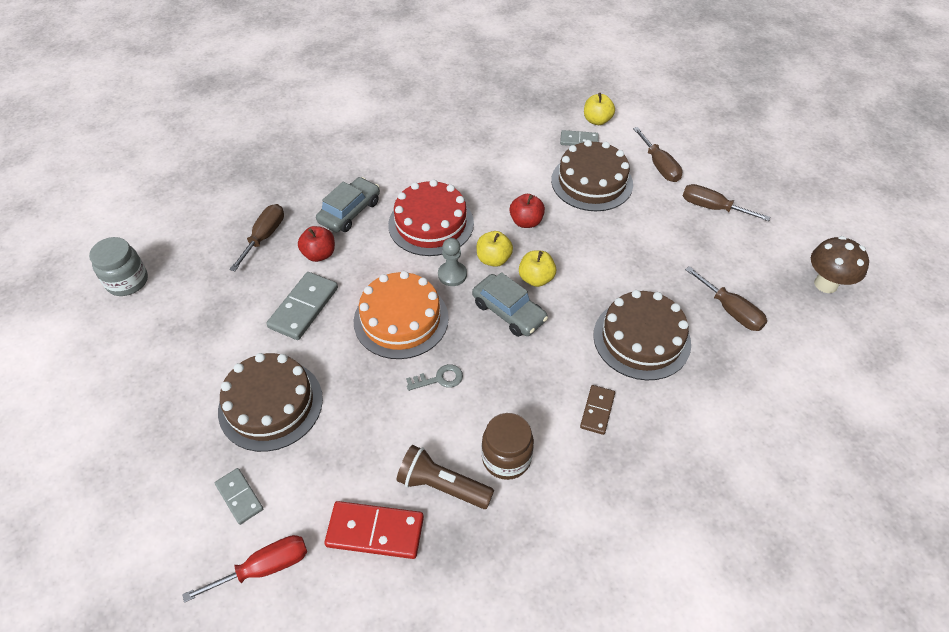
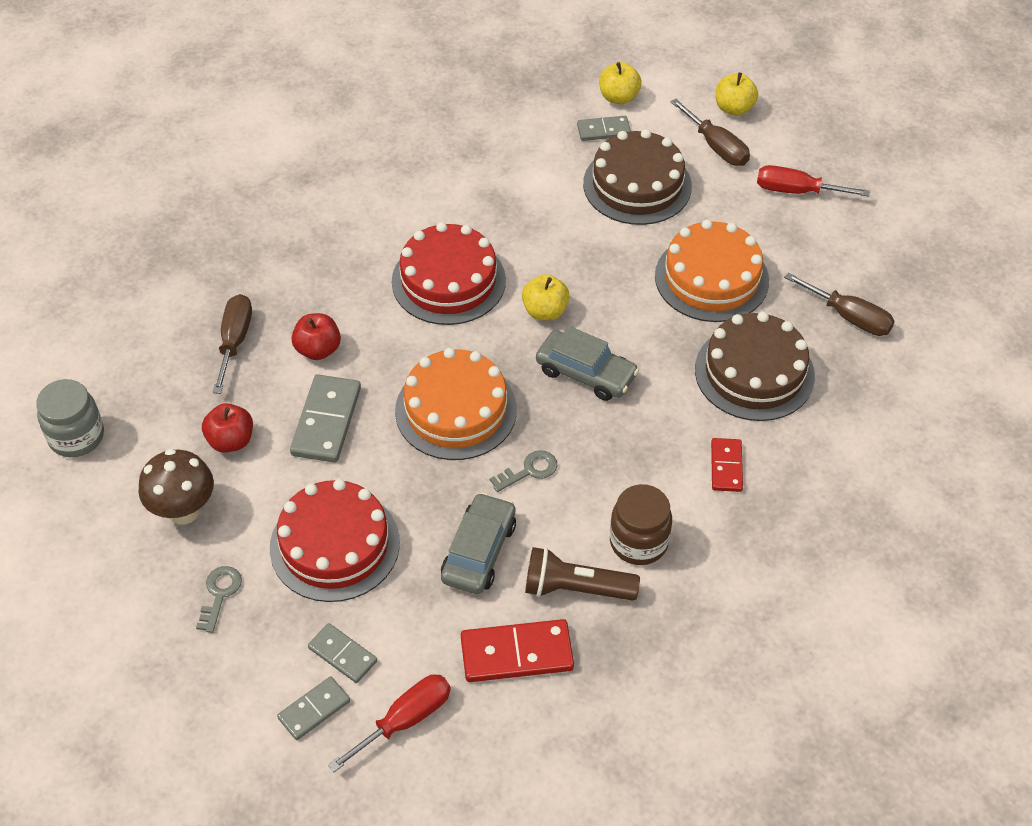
camera: 15 degrees left, 0 degrees up
(170, 423) = (219, 594): none -> grey key
(198, 539) = (314, 709): none -> grey domino
(270, 404) = (335, 545): brown cake -> red cake
(350, 212) = (335, 285): grey car -> grey car (479, 551)
(452, 275) = (500, 341): grey pawn -> none
(526, 222) = (570, 254): red apple -> red apple (231, 441)
(536, 278) = (606, 325): yellow apple -> yellow apple (734, 108)
(597, 410) = (726, 466): brown domino -> red domino
(628, 259) = (711, 278): none -> orange cake
(712, 208) = (796, 191): brown screwdriver -> red screwdriver
(825, 284) = (951, 262): brown mushroom -> brown mushroom (183, 511)

